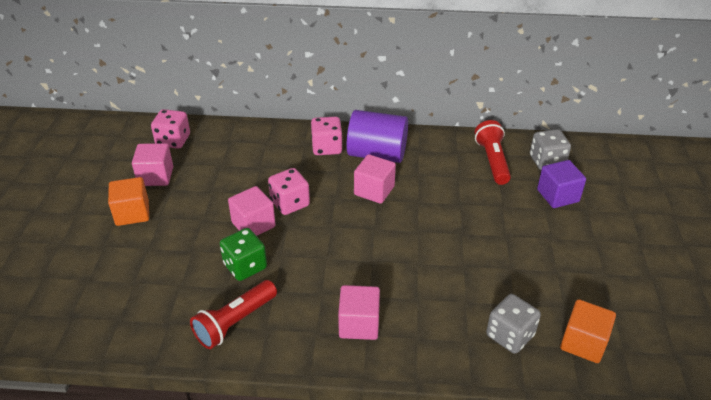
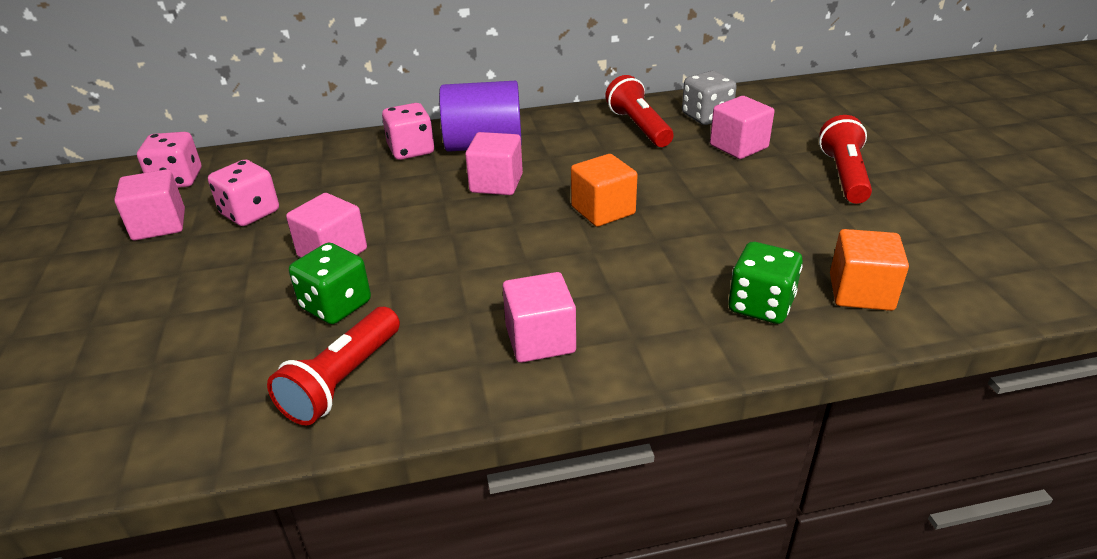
camera: 15 degrees left, 5 degrees down
(132, 213) = (130, 276): orange cube -> orange cube (603, 210)
(290, 203) = (380, 219): pink dice -> pink dice (250, 213)
(510, 335) = (761, 305): grey dice -> green dice
(558, 196) = (738, 146): purple cube -> pink cube
(623, 240) = (843, 175): none -> red flashlight

